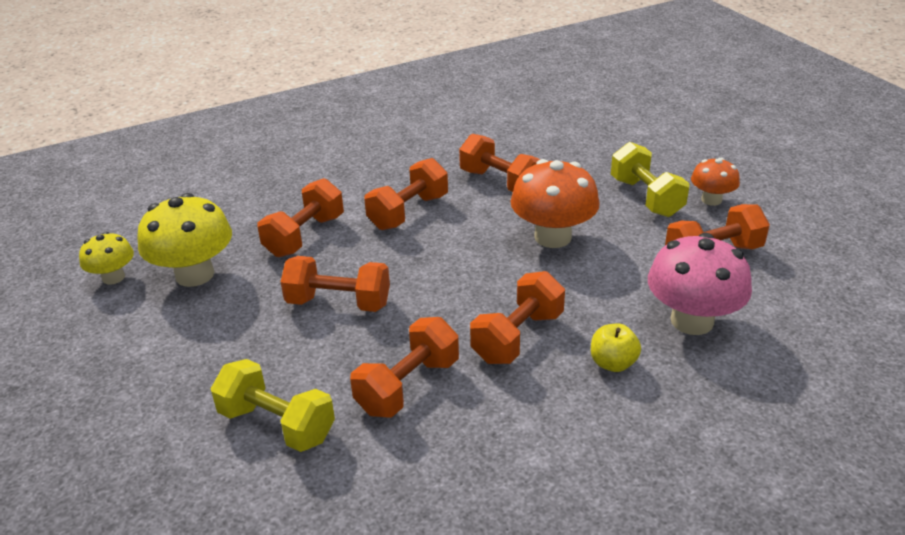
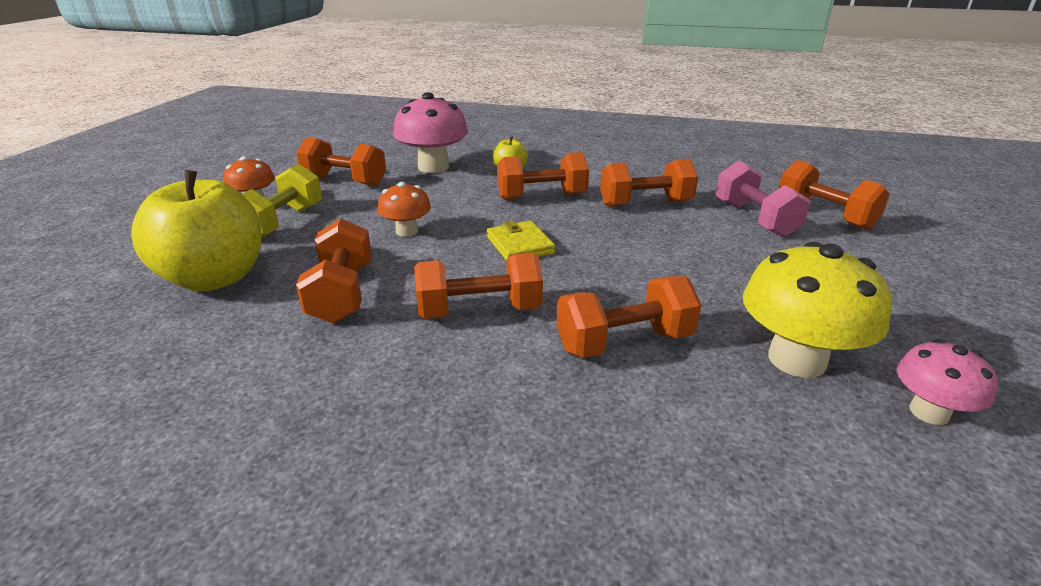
camera: 140 degrees left, 5 degrees down
(113, 277) = (929, 412): yellow mushroom -> pink mushroom
(277, 424) = (754, 219): yellow dumbbell -> pink dumbbell
(338, 303) = (648, 264): orange dumbbell -> orange dumbbell (824, 216)
(453, 269) = (520, 245): none -> yellow wallet
(553, 237) = (407, 231): orange mushroom -> orange mushroom, size x0.57
(585, 155) = (215, 278): none -> yellow apple

